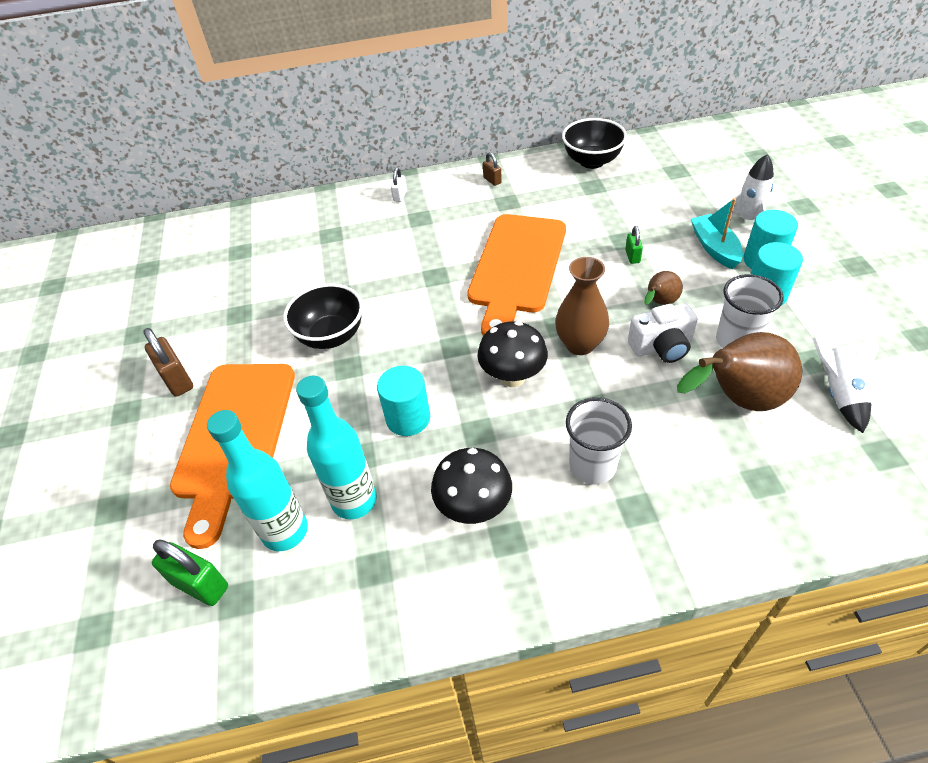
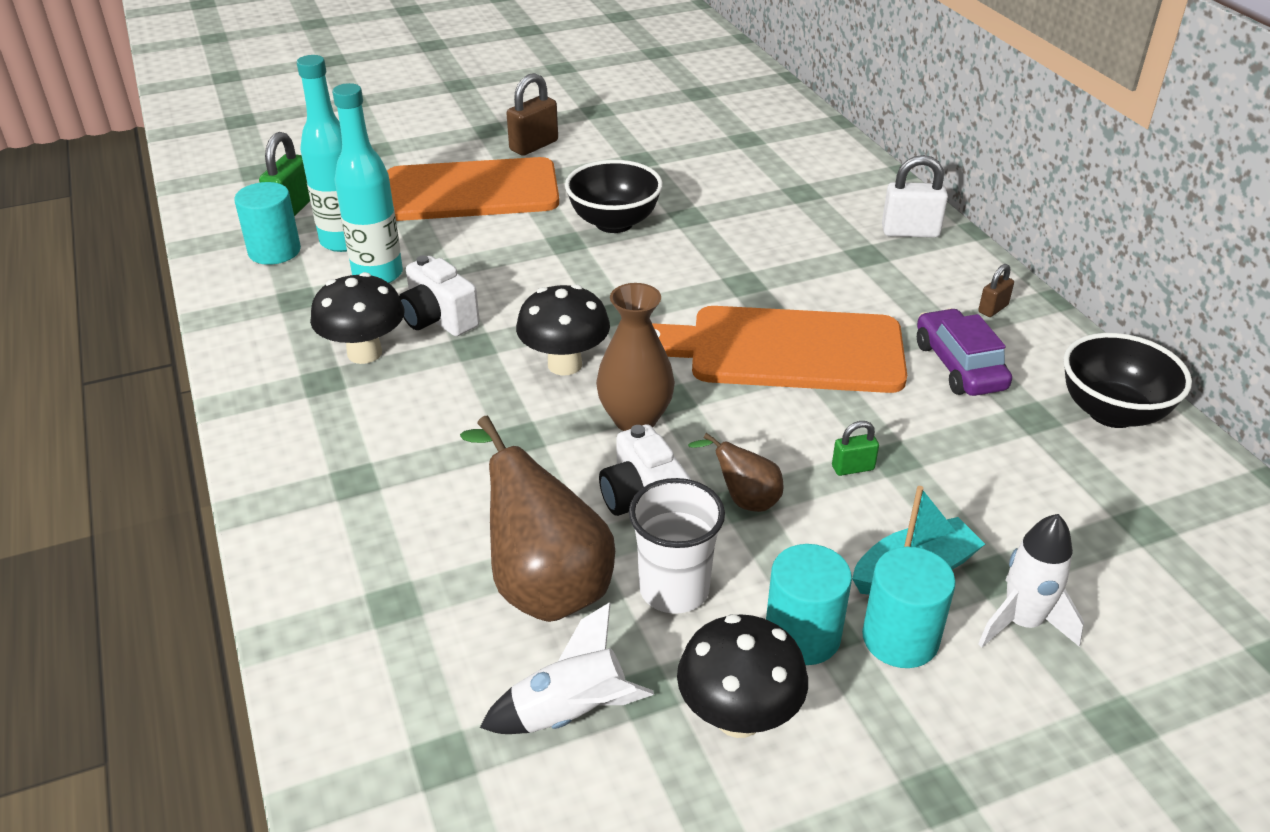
camera: 75 degrees right, 10 degrees down
(400, 196) = (910, 232): white padlock -> white padlock, size x1.78
(408, 418) = (490, 293): turquoise cylinder -> turquoise cylinder (274, 251)
(436, 454) = (438, 319): none -> white camera
(544, 202) = (959, 366): none -> purple car
(592, 466) = (421, 440): white cup -> none
(826, 325) = (738, 717): none -> black mushroom

